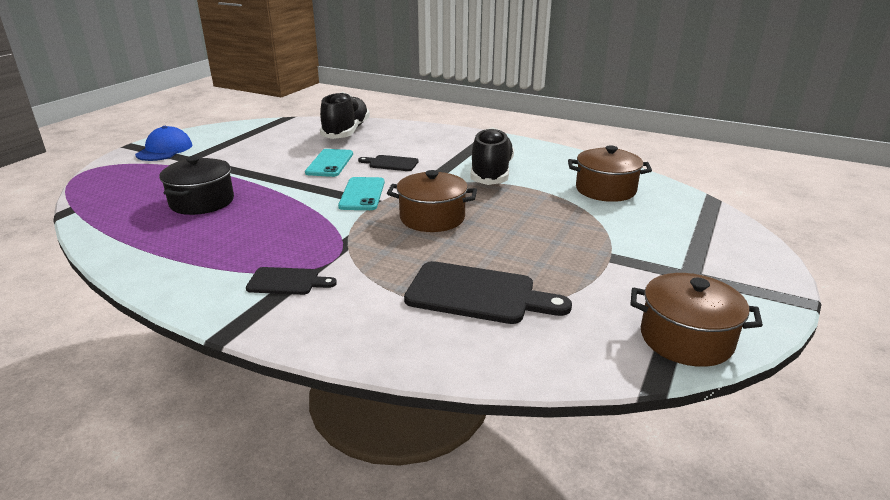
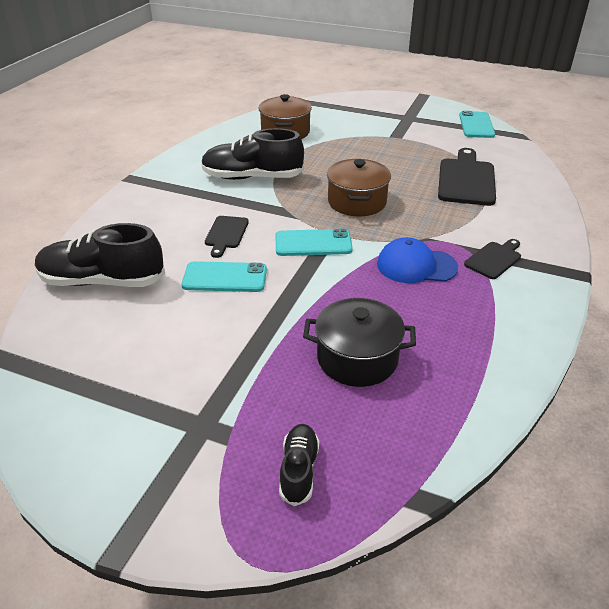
camera: 95 degrees left, 10 degrees up
(128, 181) = (299, 470): none -> black shoe
(164, 150) = (152, 478): blue cap -> blue cap (416, 266)
(287, 282) = (494, 259): black cutting board -> black cutting board turned 45 degrees clockwise
(686, 339) = (476, 125): brown pot -> turquoise phone

